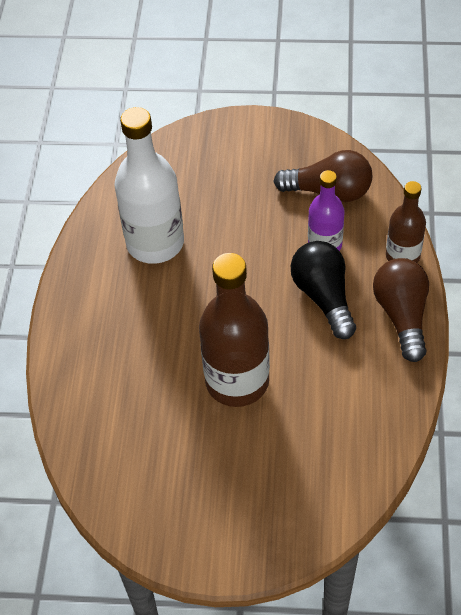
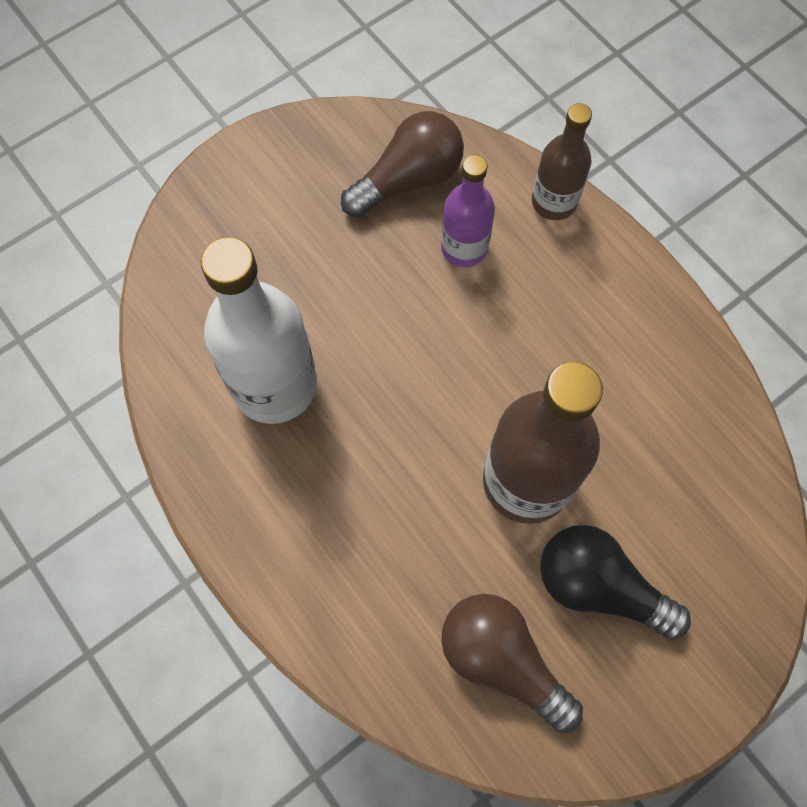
camera: 45 degrees left, 15 degrees up
(323, 297) = (520, 310): black light bulb -> black light bulb (599, 586)
(402, 315) = (616, 271): brown light bulb -> brown light bulb (502, 660)

